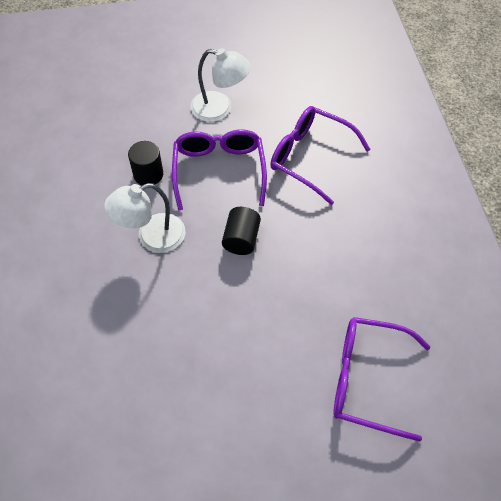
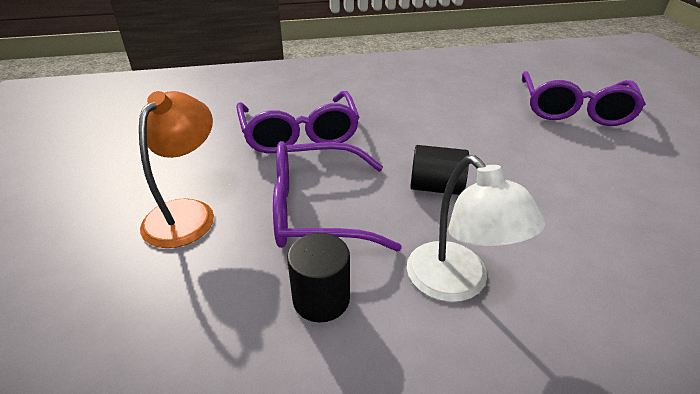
camera: 90 degrees left, 20 degrees down
(220, 109) = (187, 213): white lamp -> orange lamp
(309, 157) = (299, 134): purple glasses -> purple glasses turned 45 degrees counterclockwise

